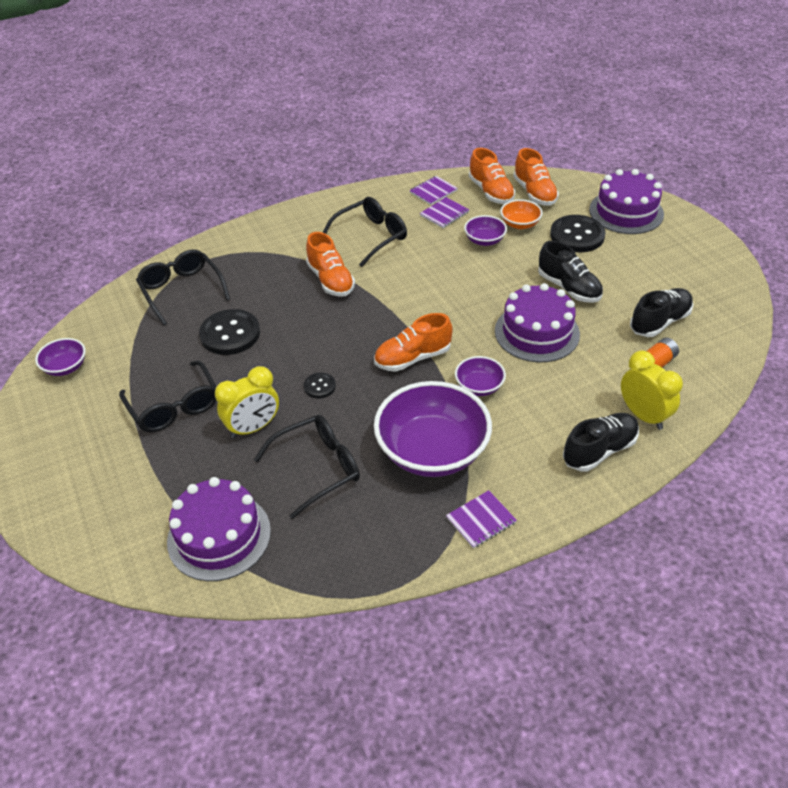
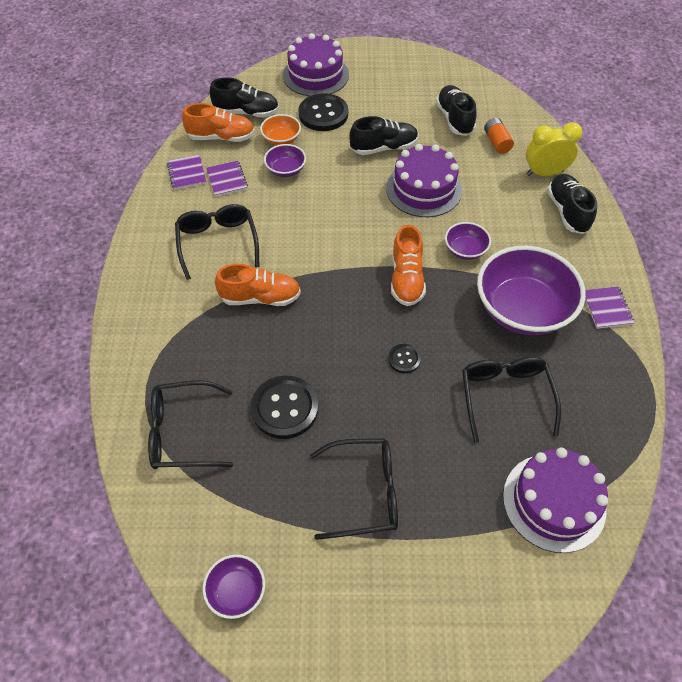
camera: 65 degrees left, 10 degrees up
(253, 428) = (430, 431): yellow clock -> none
(534, 193) = (246, 112): orange shoe -> black shoe

